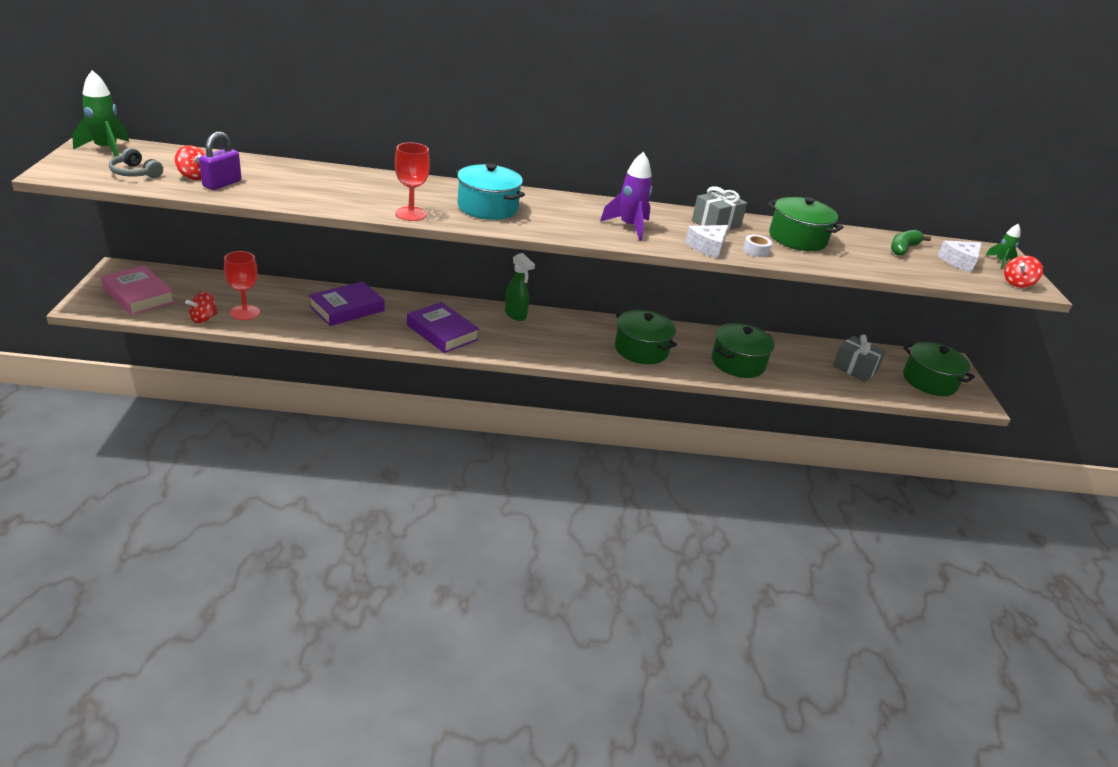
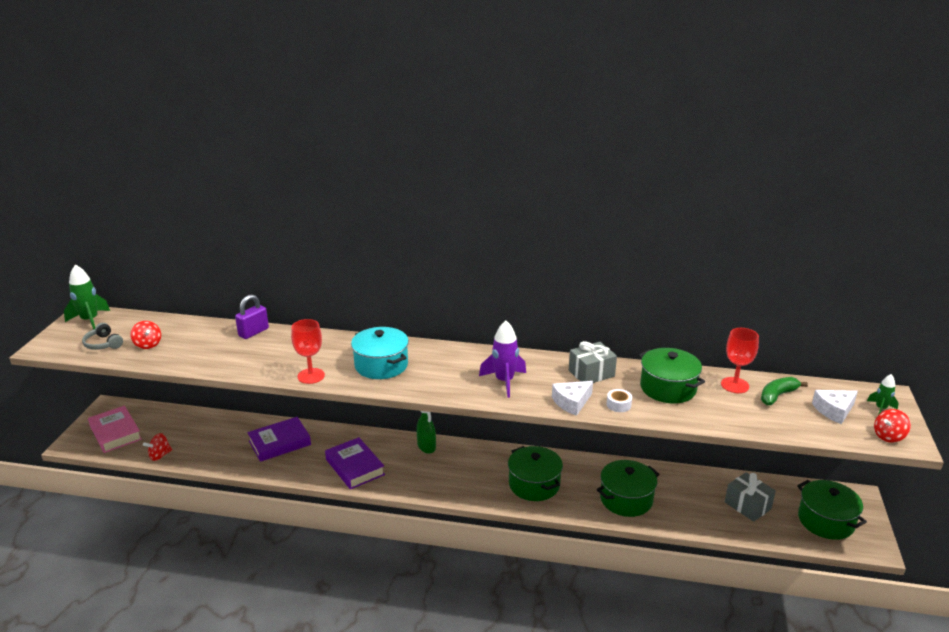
camera: 15 degrees right, 5 degrees down
(222, 184) = (166, 351): purple padlock -> purple padlock (253, 332)
(245, 312) = (194, 449): red goblet -> red goblet (735, 385)

